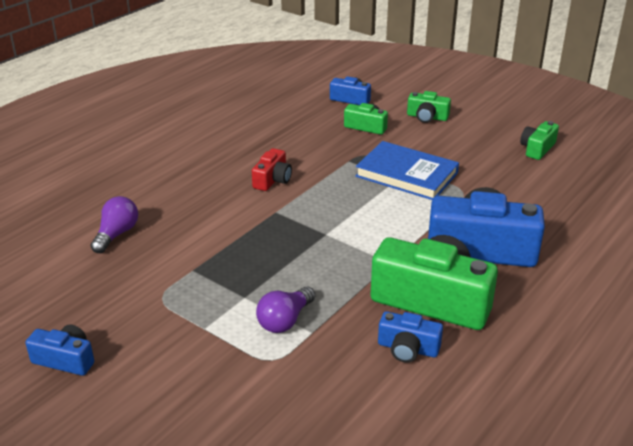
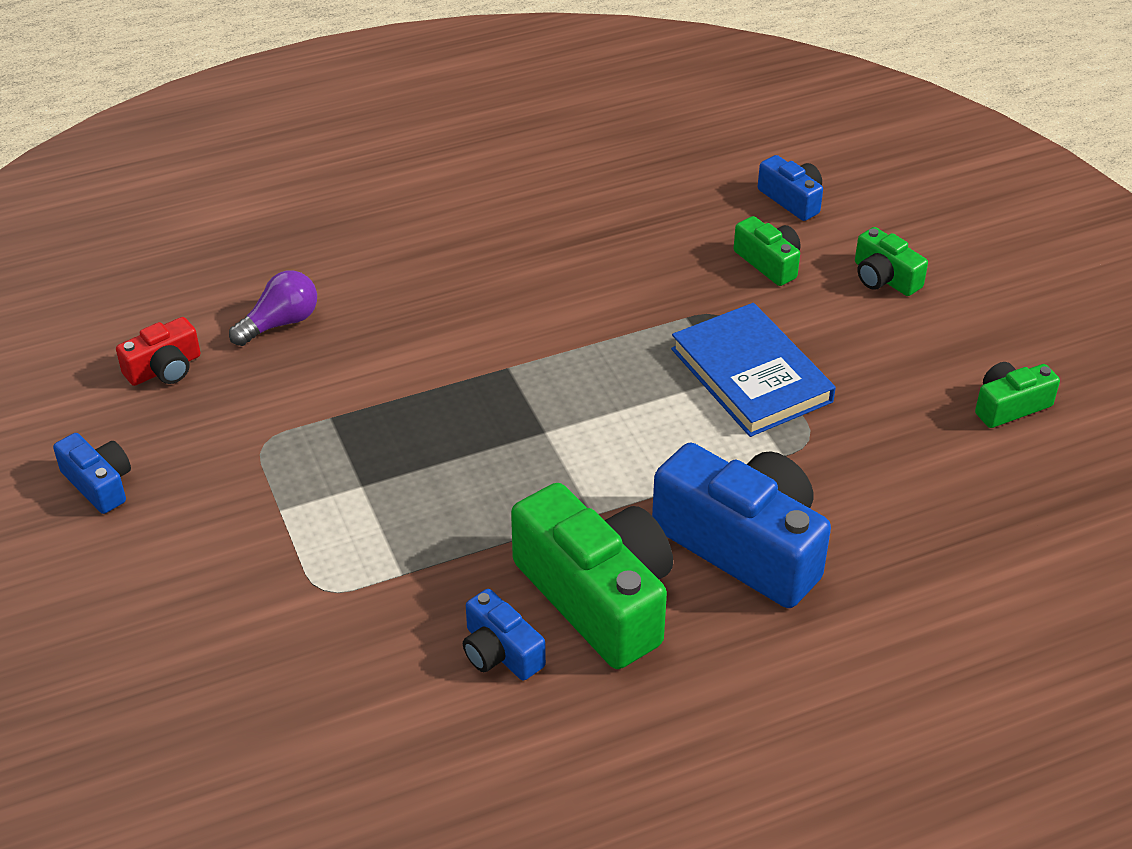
camera: 30 degrees right, 10 degrees up
(272, 180) = (548, 310): red camera -> red camera (164, 368)
(285, 320) = (383, 542): purple light bulb -> none

